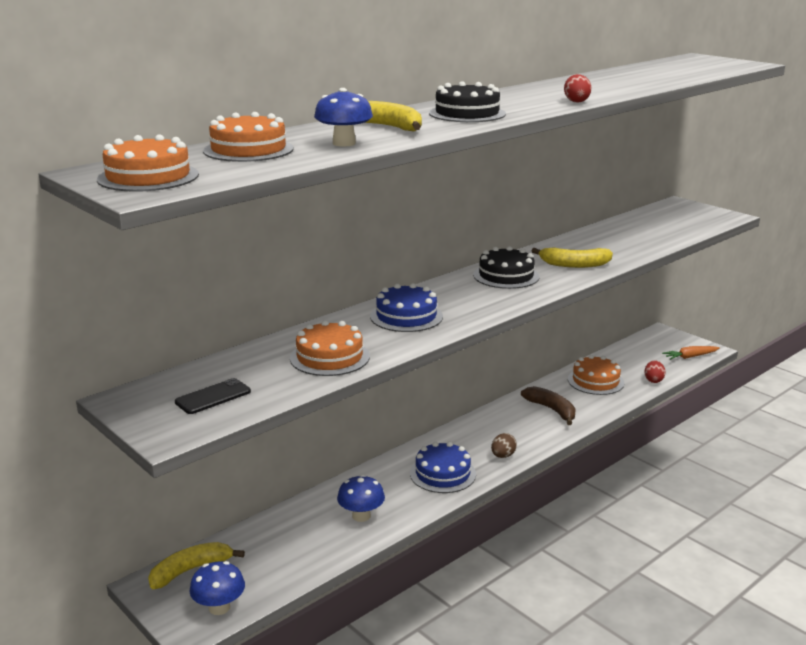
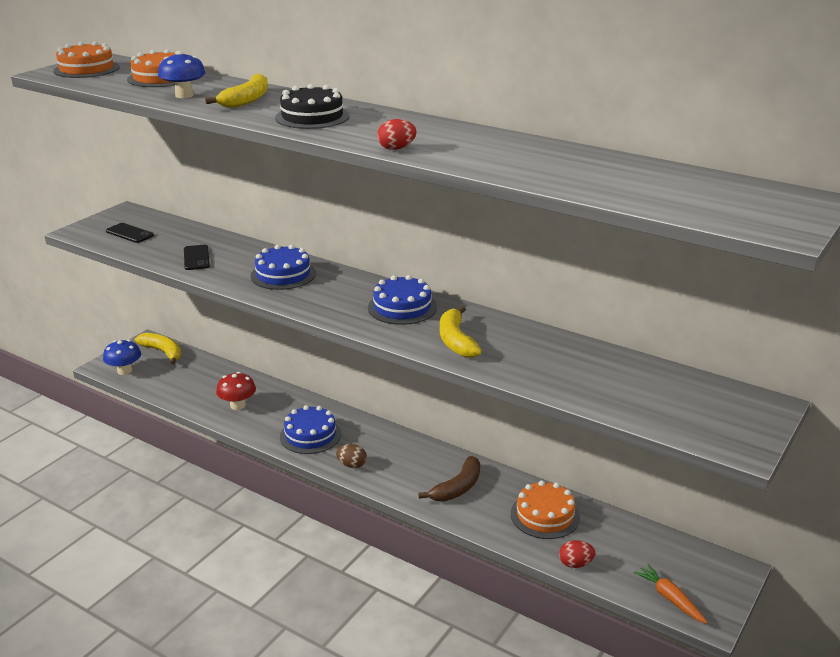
camera: 75 degrees right, 5 degrees up
(329, 357) = (196, 258): orange cake -> black phone
(361, 516) = (237, 405): blue mushroom -> red mushroom
(506, 276) = (402, 307): black cake -> blue cake

